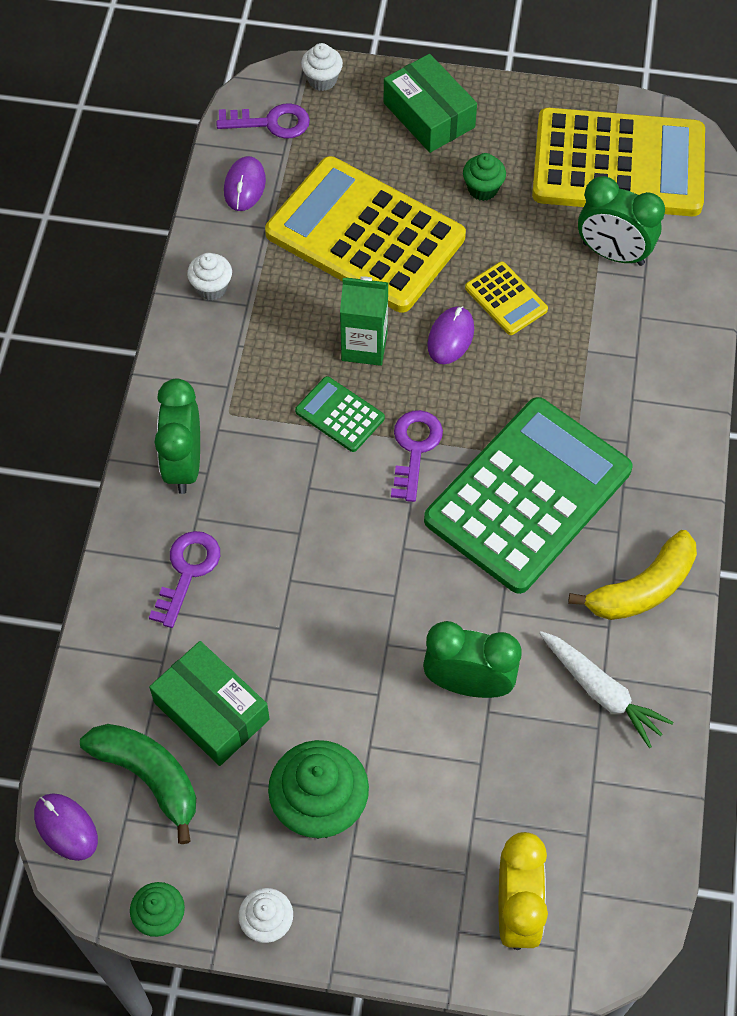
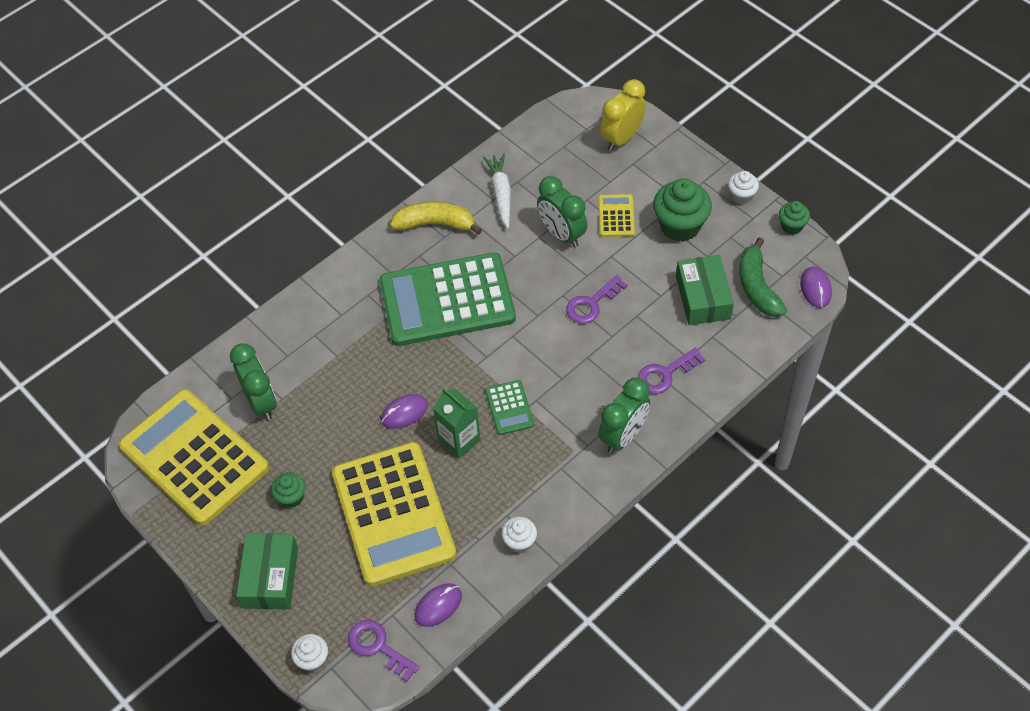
camera: 140 degrees left, 5 degrees down
(414, 449) = (484, 362): purple key -> purple key (592, 304)
(506, 299) = (350, 415): yellow calculator -> yellow calculator (616, 216)

